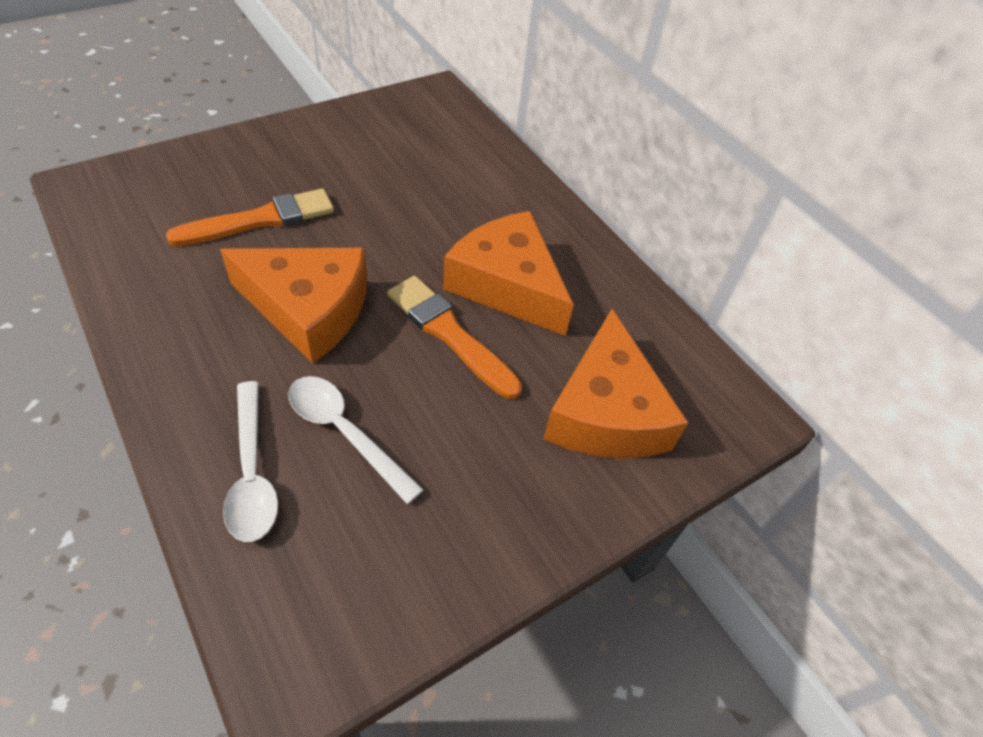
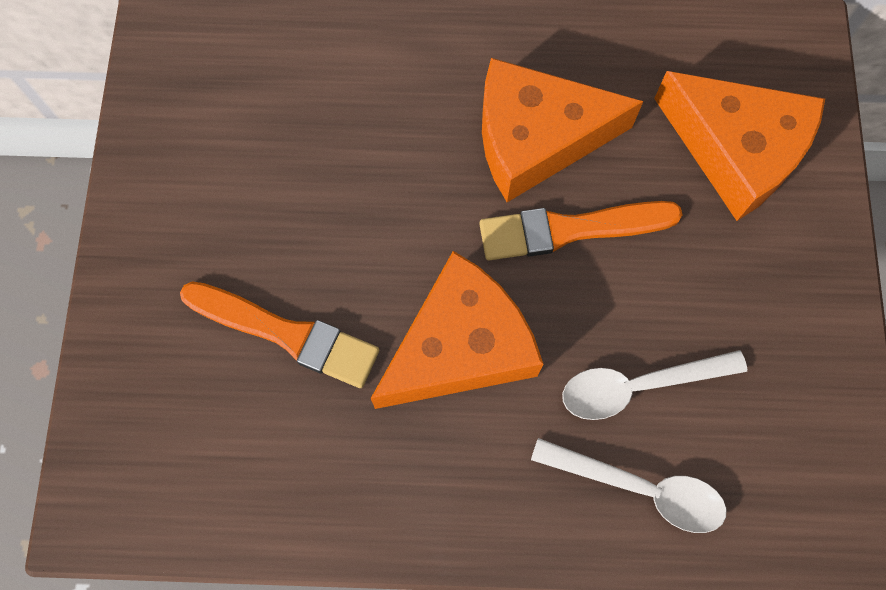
camera: 50 degrees left, 20 degrees up
(261, 220) = (287, 334): orange brush -> orange brush turned 105 degrees clockwise

